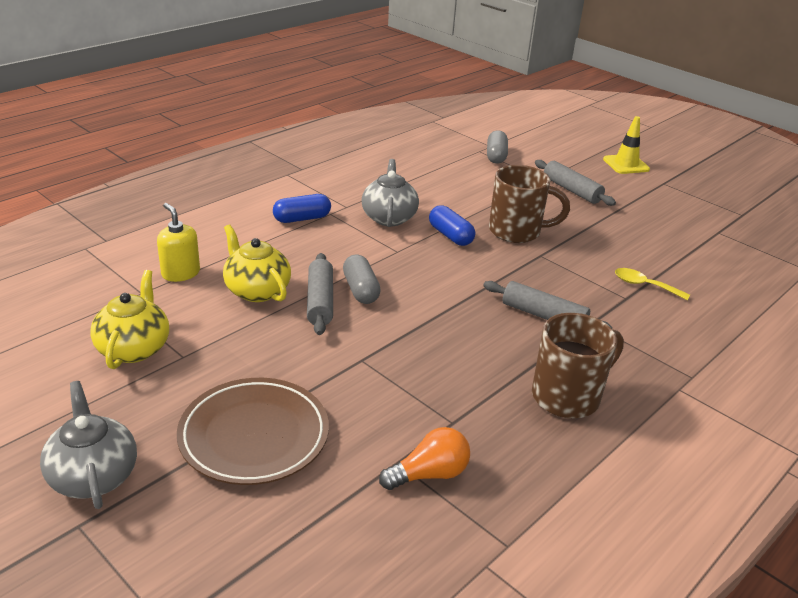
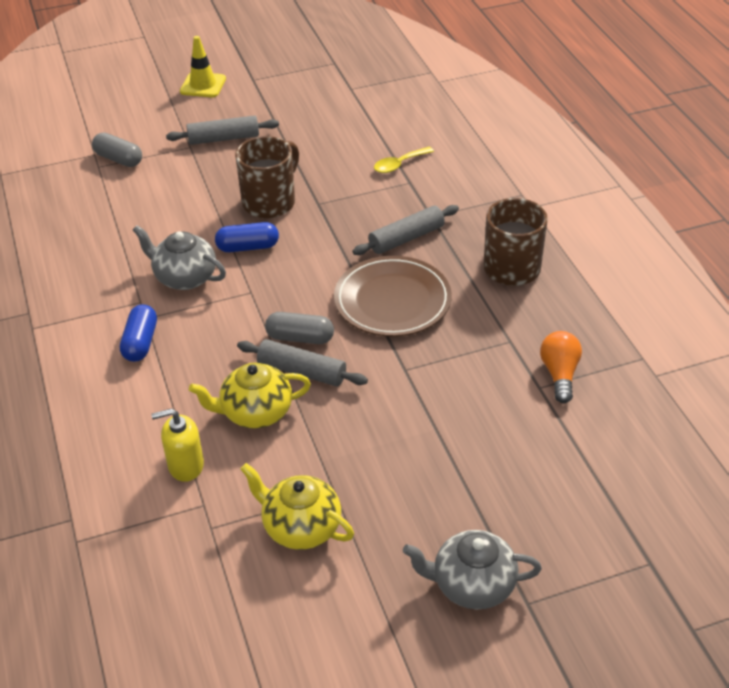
camera: 60 degrees left, 10 degrees up
(254, 435) = (469, 466): brown plate -> brown plate (392, 301)

